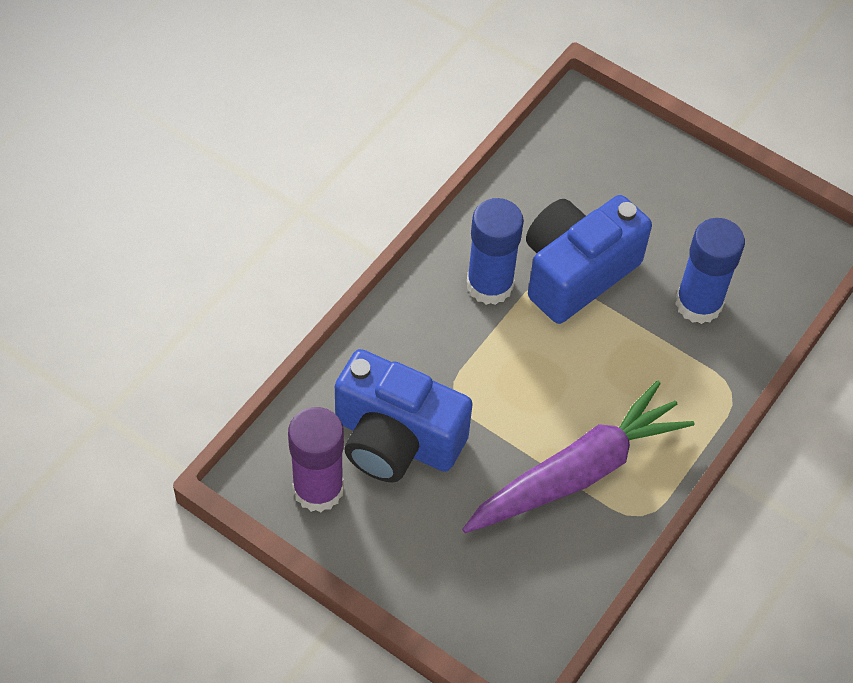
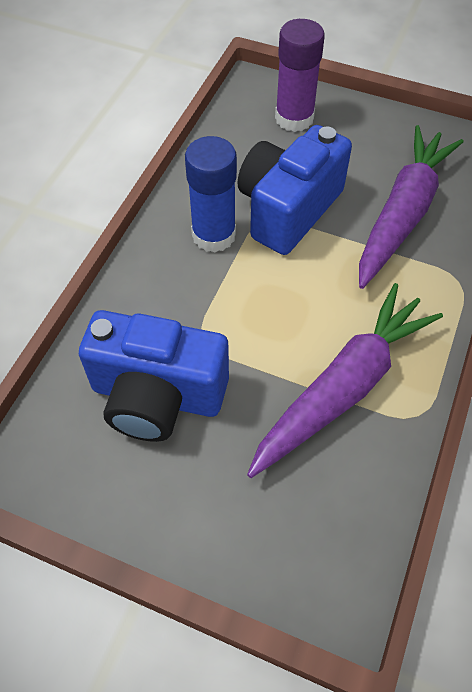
camera: 10 degrees left, 0 degrees up
(318, 489) = (87, 465): purple glue stick -> purple glue stick (294, 118)
(698, 304) = (402, 213): blue glue stick -> purple carrot

